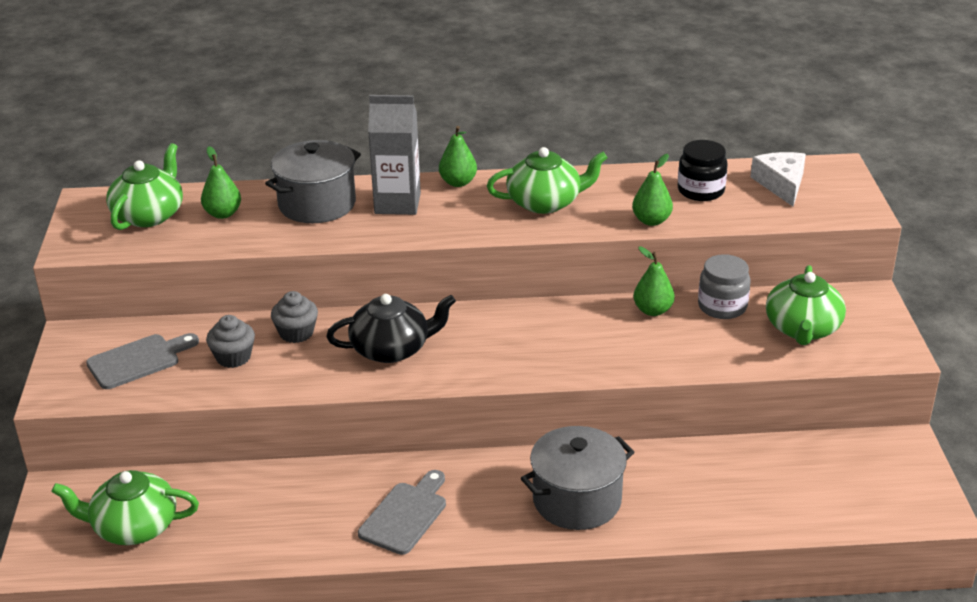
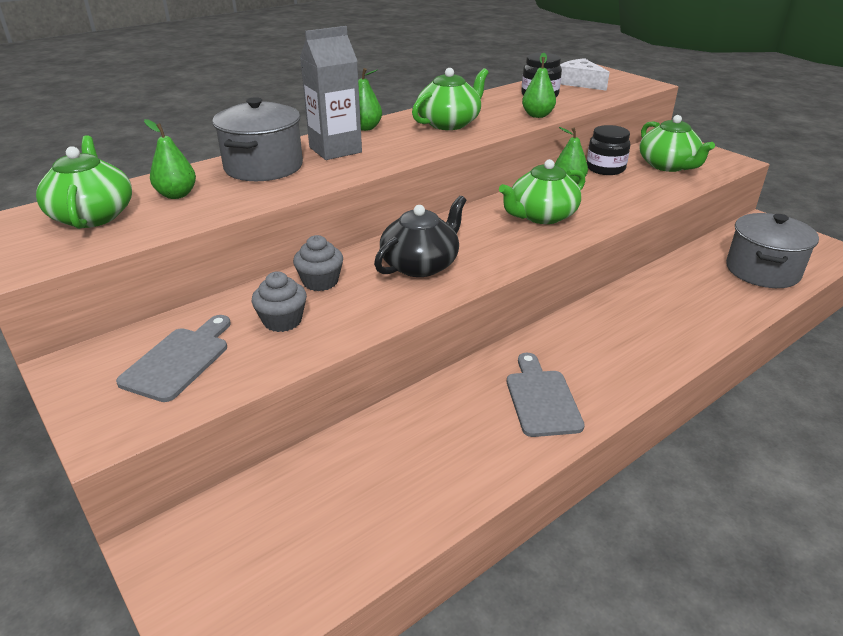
camera: 35 degrees left, 0 degrees up
(134, 527) = (297, 540): green teapot -> green teapot (541, 216)
(577, 500) = (644, 331): grey pot -> grey pot (762, 271)
(722, 306) = (605, 168): grey jar -> black jar

